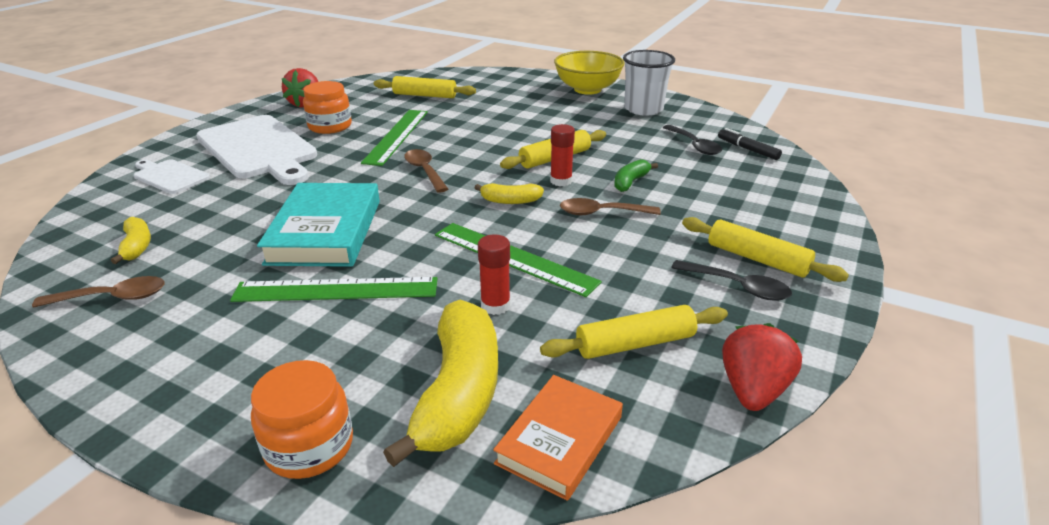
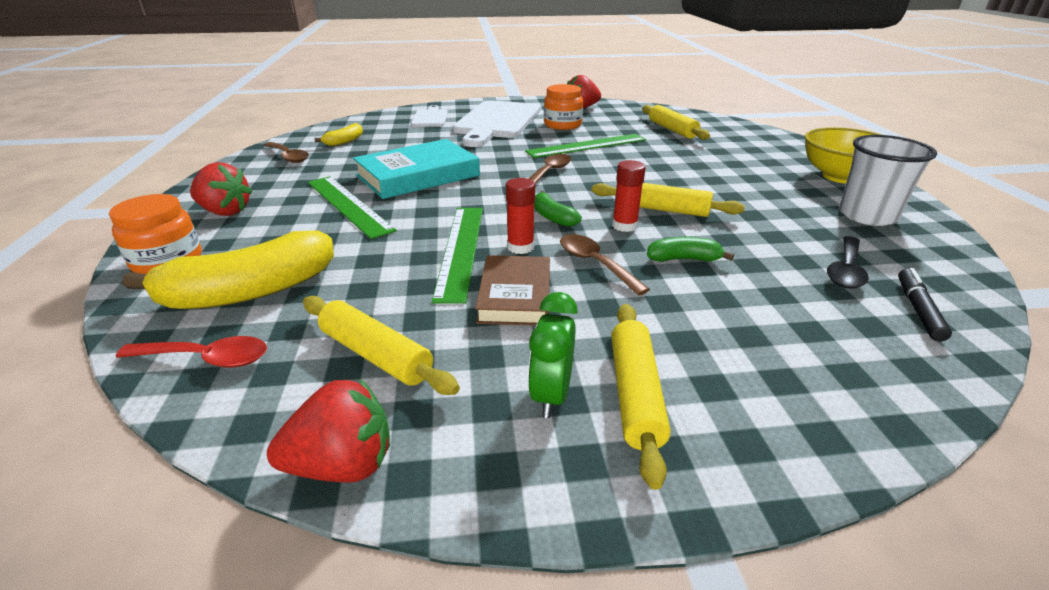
camera: 55 degrees right, 0 degrees up
(223, 379) = (225, 212): none -> red strawberry
(495, 305) = (379, 266): red glue stick -> red glue stick (520, 247)
(510, 201) = (552, 217): yellow banana -> green banana
(560, 440) = (206, 358): orange book -> red spoon
(611, 258) = (515, 295): none -> brown book
(737, 287) = (551, 395): black spoon -> green clock

